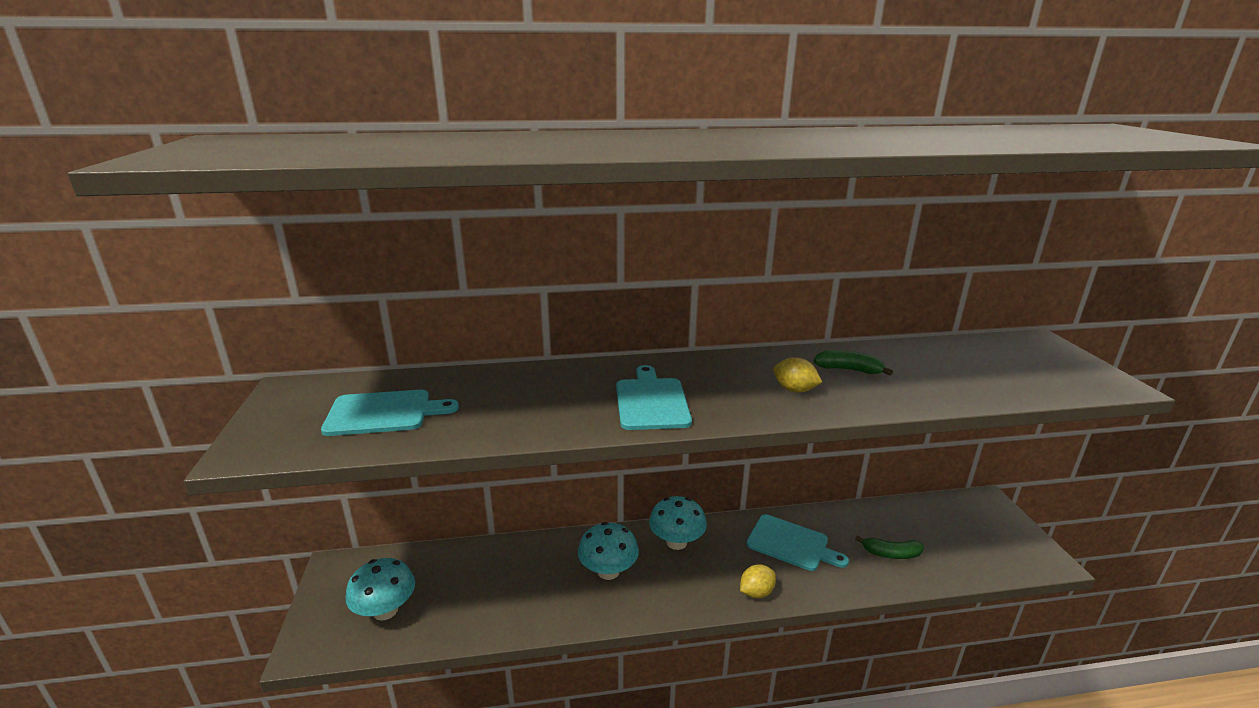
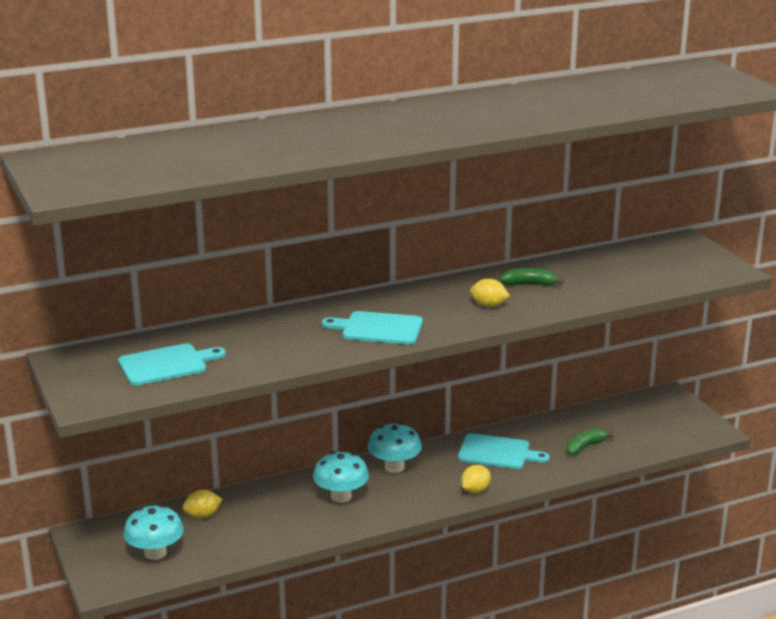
camera: 15 degrees left, 0 degrees up
(459, 568) = (202, 515): none -> yellow lemon
(651, 401) = (378, 328): turquoise cutting board -> turquoise cutting board turned 60 degrees counterclockwise
(891, 554) = (585, 446): green banana -> green banana turned 150 degrees clockwise

